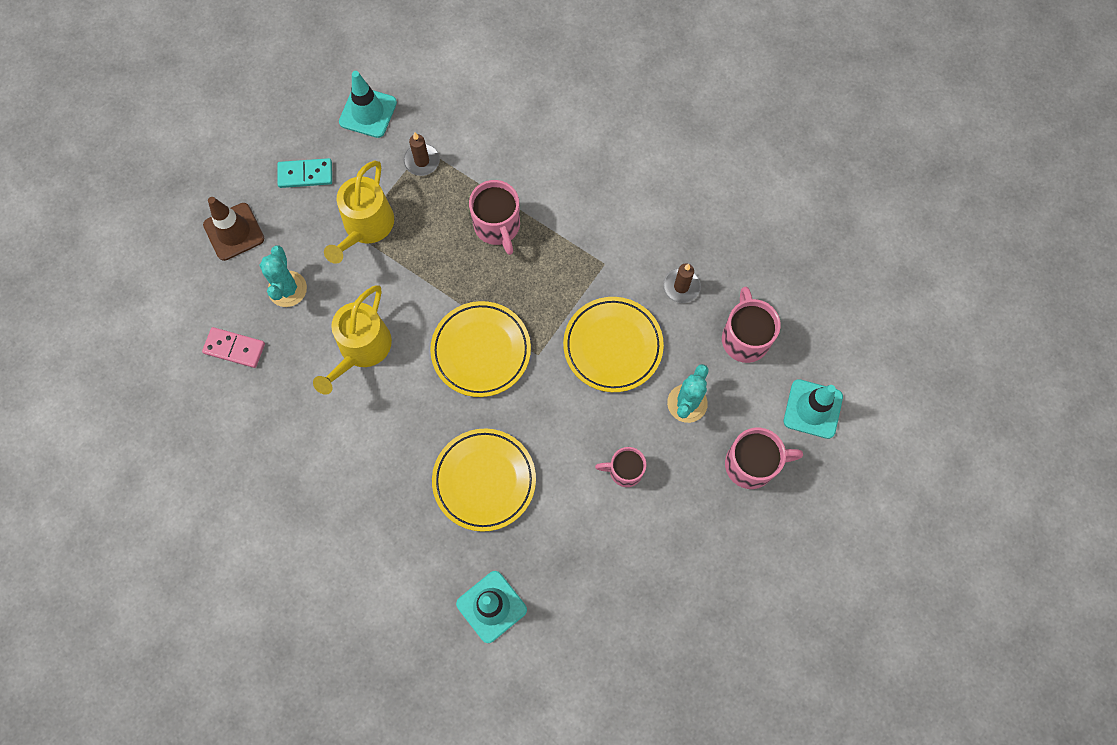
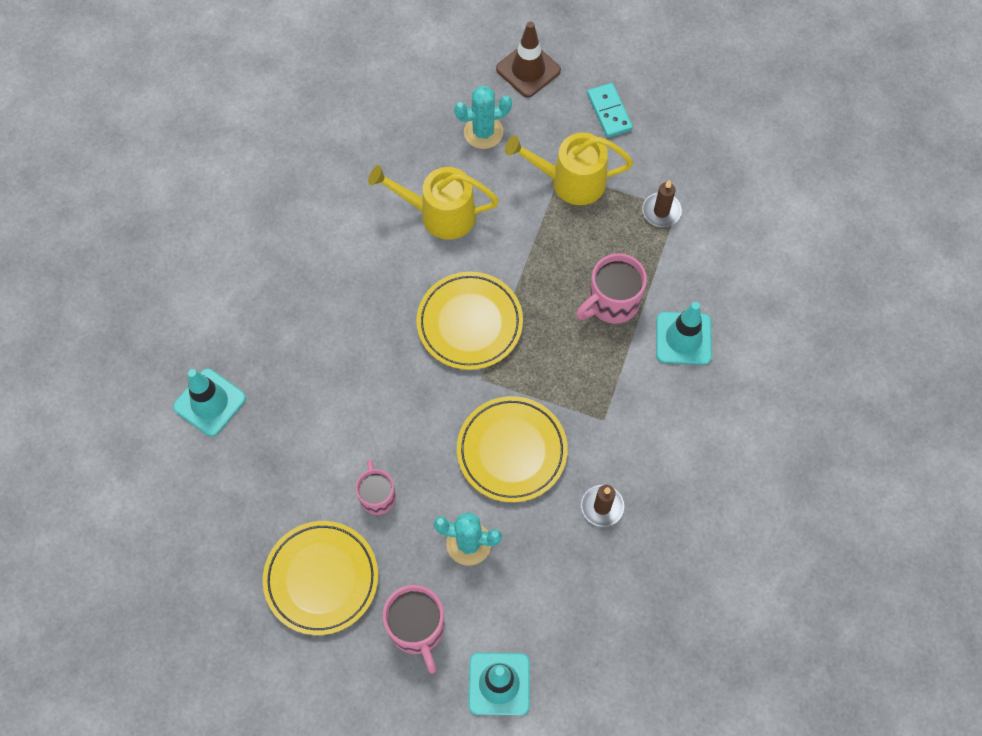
camera: 75 degrees right, 5 degrees down
(234, 348) = (410, 106): pink domino -> none
(368, 112) = (698, 147): turquoise traffic cone -> turquoise traffic cone (683, 338)
(484, 480) = (334, 362): yellow plate -> yellow plate (321, 579)
(745, 338) = (562, 589): pink mug -> none

